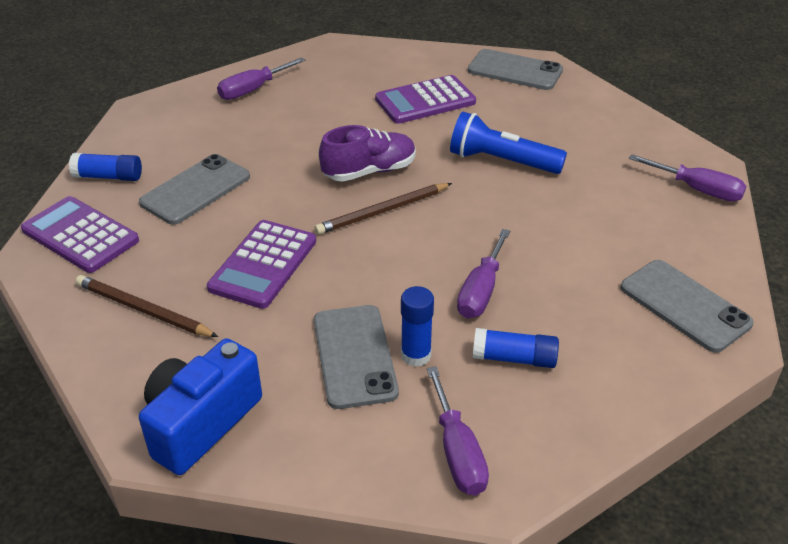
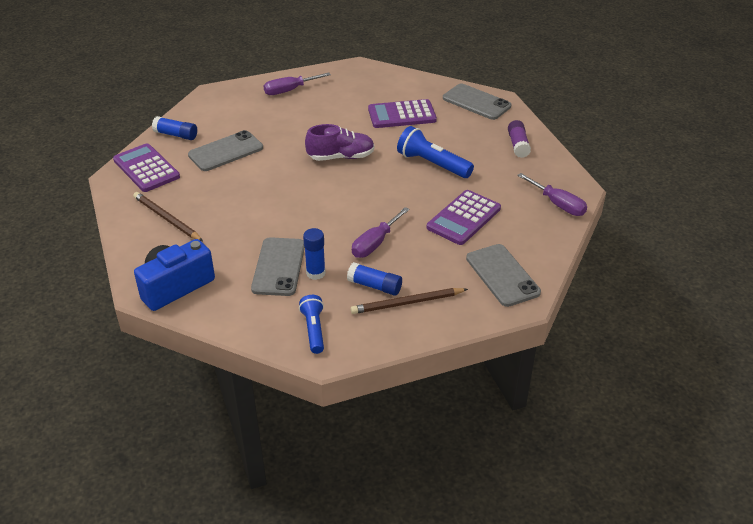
camera: 15 degrees right, 0 degrees up
(263, 264) = (248, 204): purple calculator -> purple calculator (463, 218)
(383, 211) = (337, 184): brown pencil -> brown pencil (407, 303)
(457, 452) = (313, 330): purple screwdriver -> blue flashlight
(600, 118) = (518, 145): none -> purple glue stick

